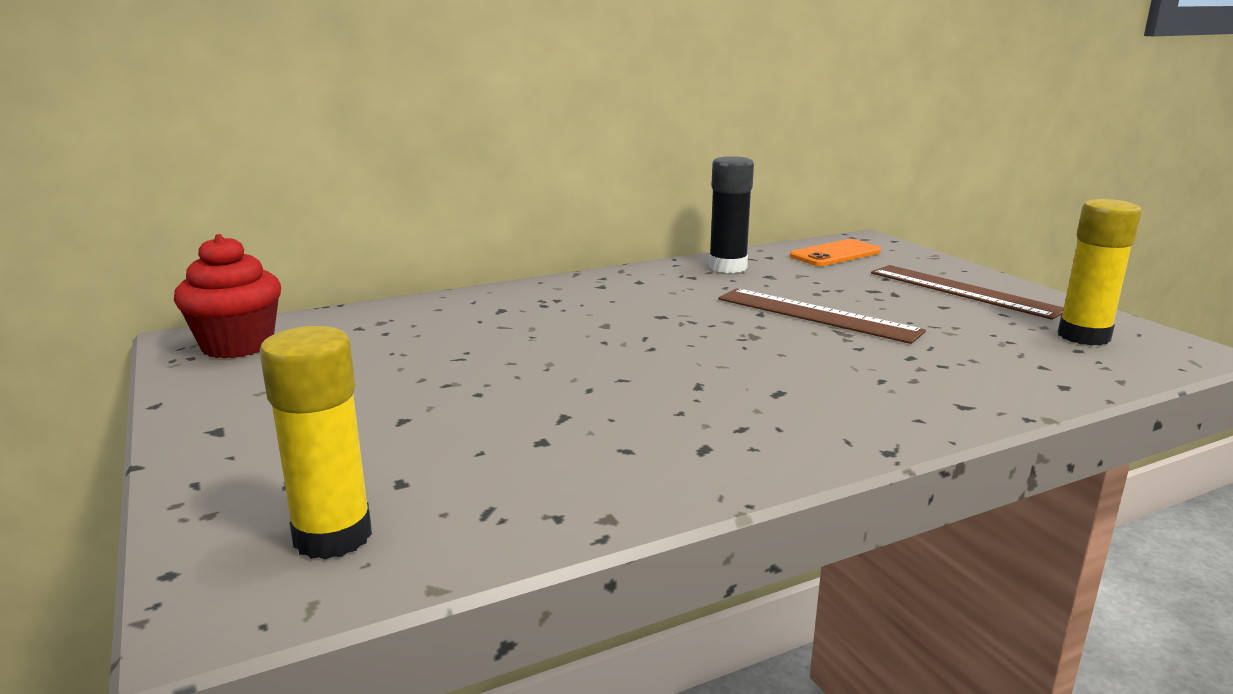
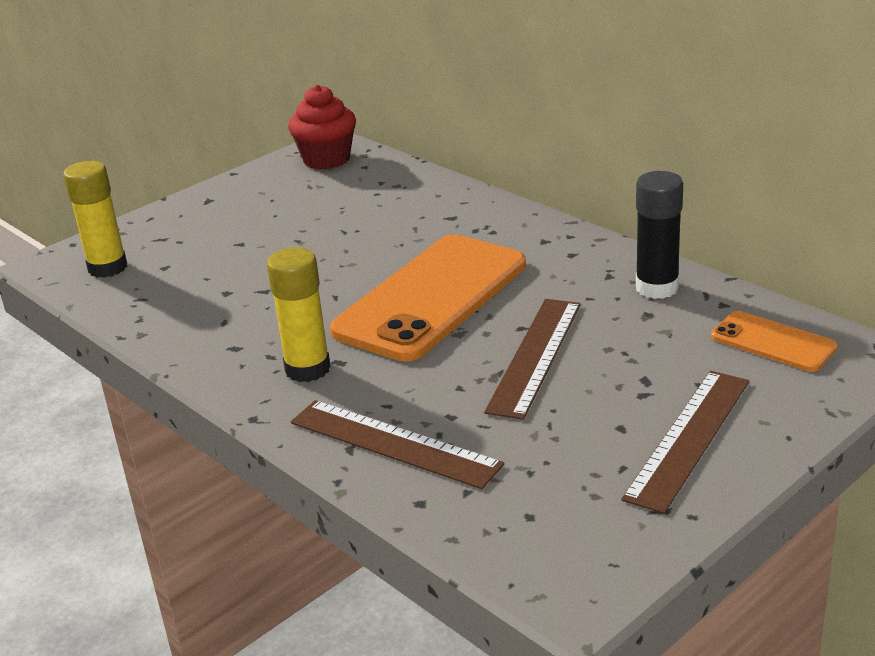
camera: 75 degrees right, 10 degrees up
(672, 337) = (432, 298): none -> orange phone
(958, 384) = (394, 443): none -> brown ruler
(1083, 336) = (574, 521): yellow glue stick -> yellow glue stick (307, 369)

